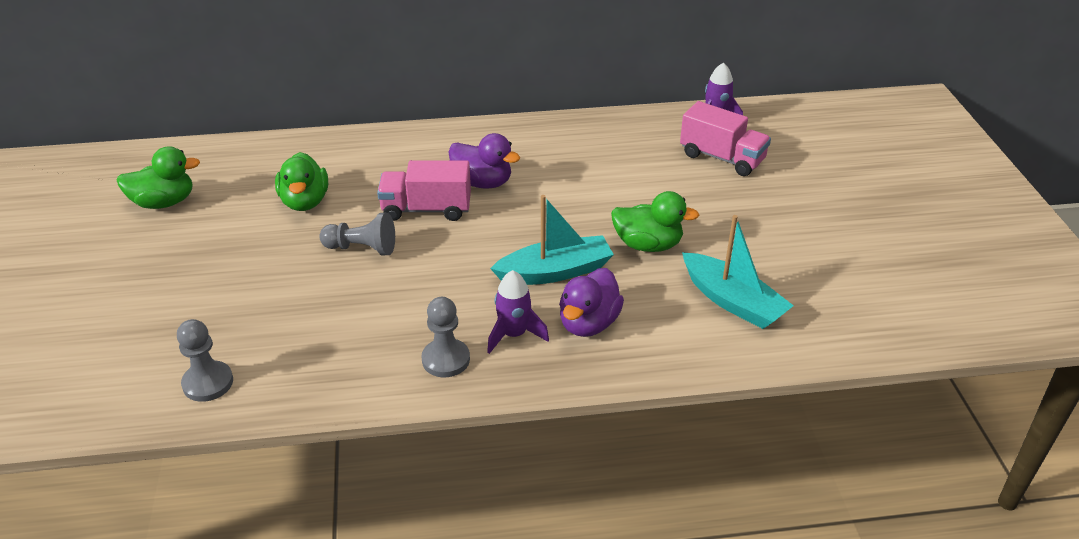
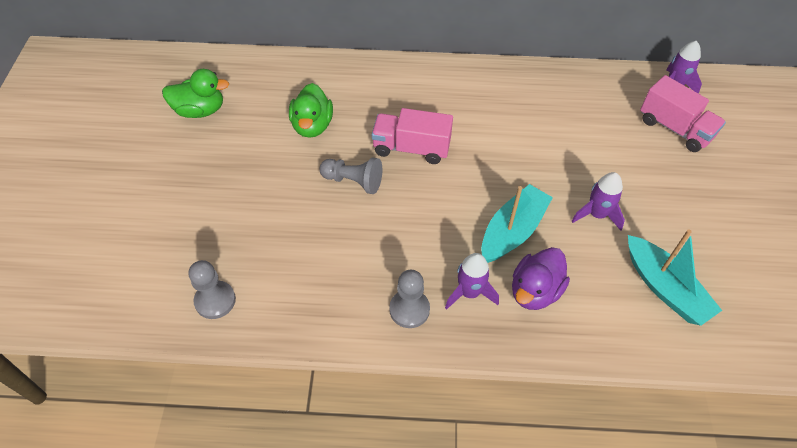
camera: 10 degrees right, 15 degrees up
(482, 182) = (462, 126): purple duck -> none
(555, 272) = (512, 231): turquoise boat -> turquoise boat turned 45 degrees counterclockwise
(648, 245) = (596, 214): green duck -> purple rocket

